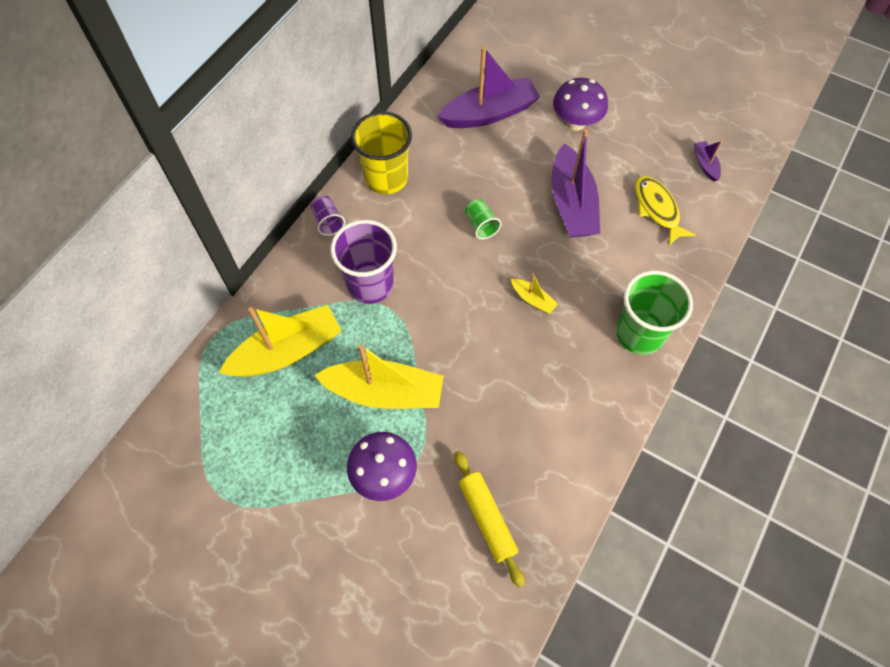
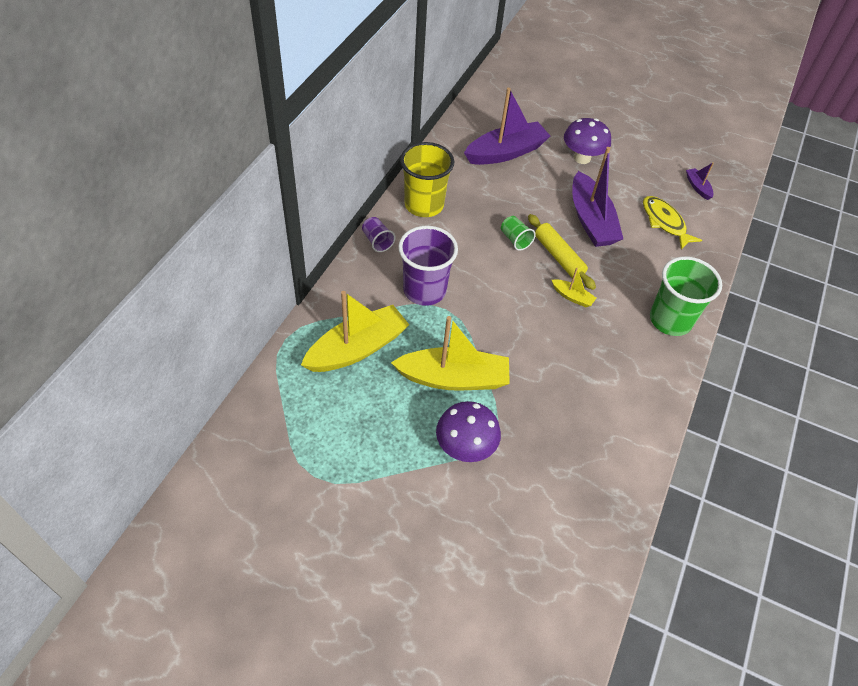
camera: 10 degrees left, 10 degrees down
(487, 519) = (566, 479): yellow rolling pin -> yellow rolling pin (559, 257)

